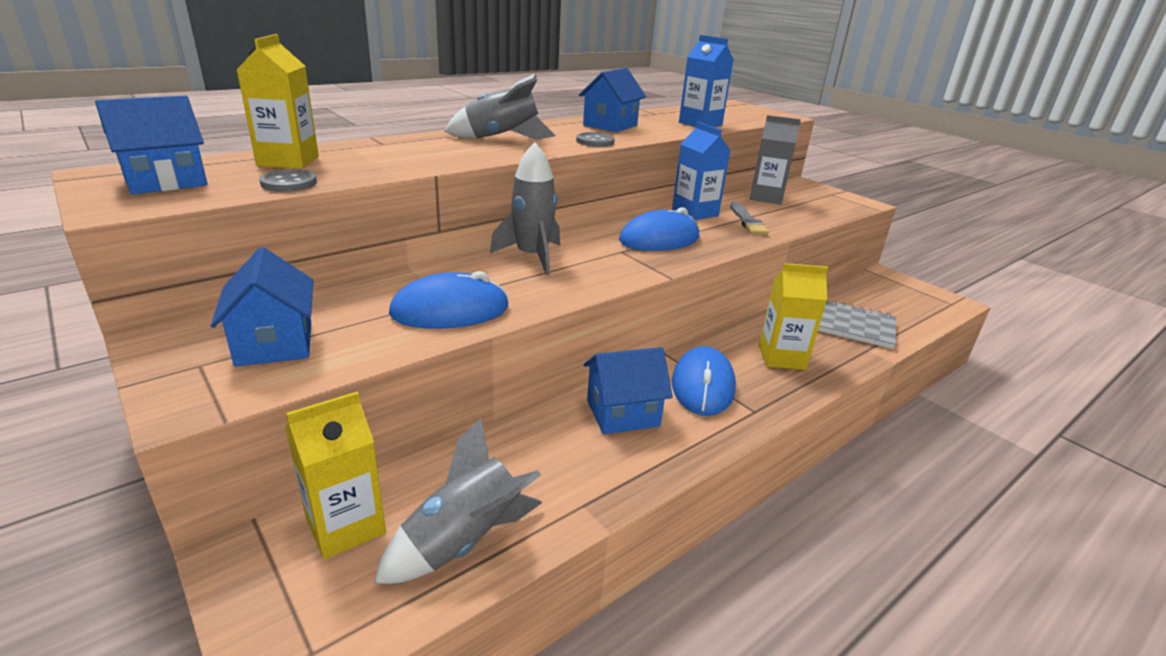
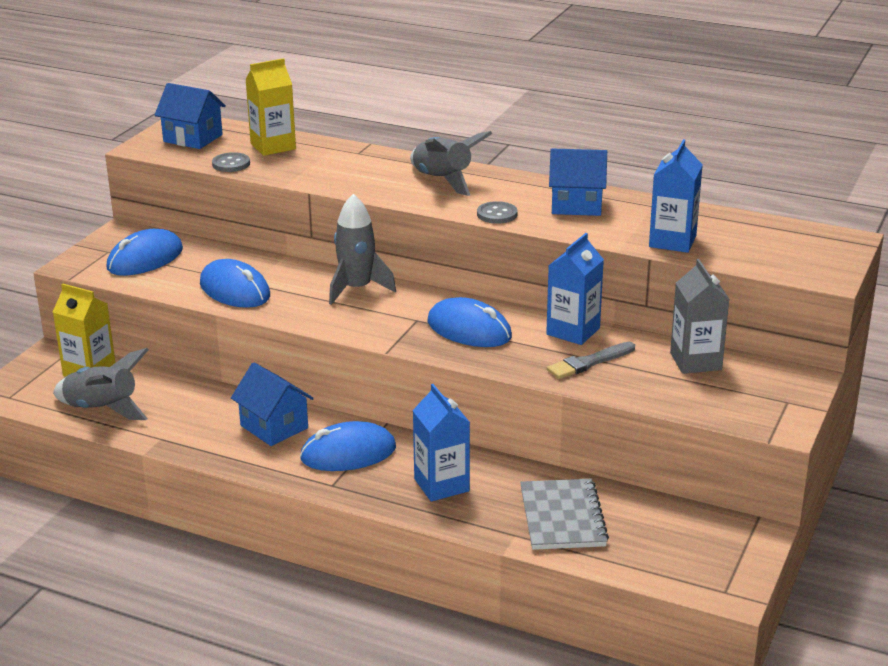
camera: 65 degrees right, 0 degrees up
(275, 343) = (145, 259): blue house -> blue mouse
(781, 357) = (441, 485): yellow carton -> blue carton

